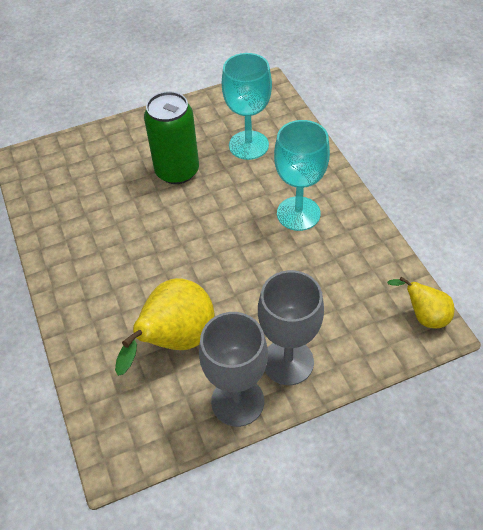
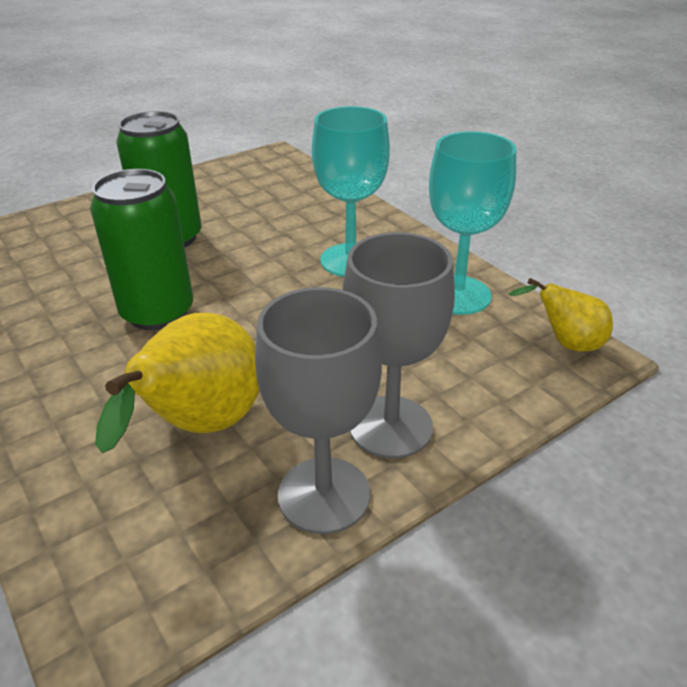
camera: 15 degrees left, 15 degrees down
(160, 243) = (157, 312): none -> green can
(248, 145) = (264, 205): turquoise goblet -> turquoise goblet (457, 295)

